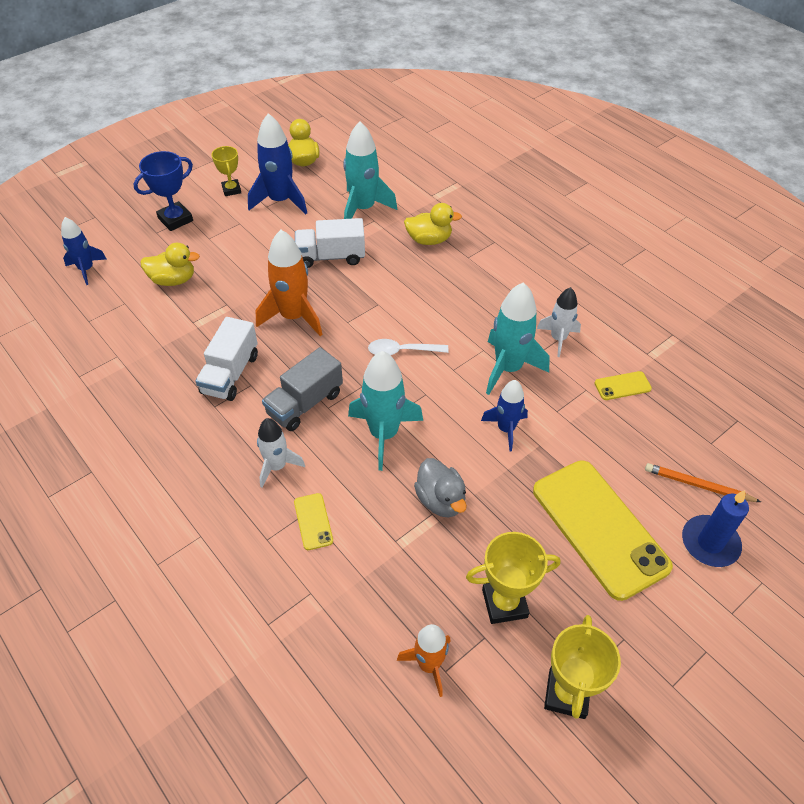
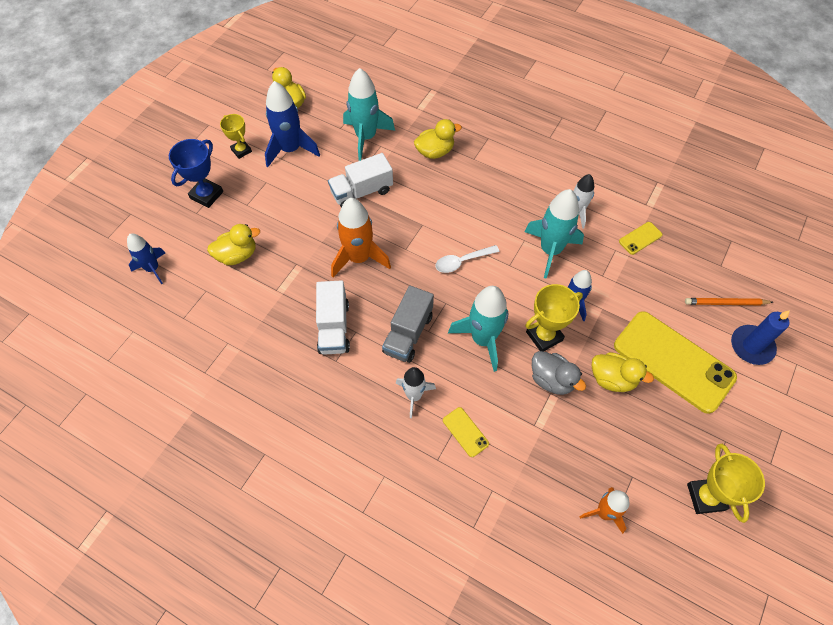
camera: 20 degrees left, 10 degrees up
(504, 603) = (634, 445): yellow trophy -> yellow trophy (544, 336)
(514, 522) = (612, 379): none -> yellow duck

